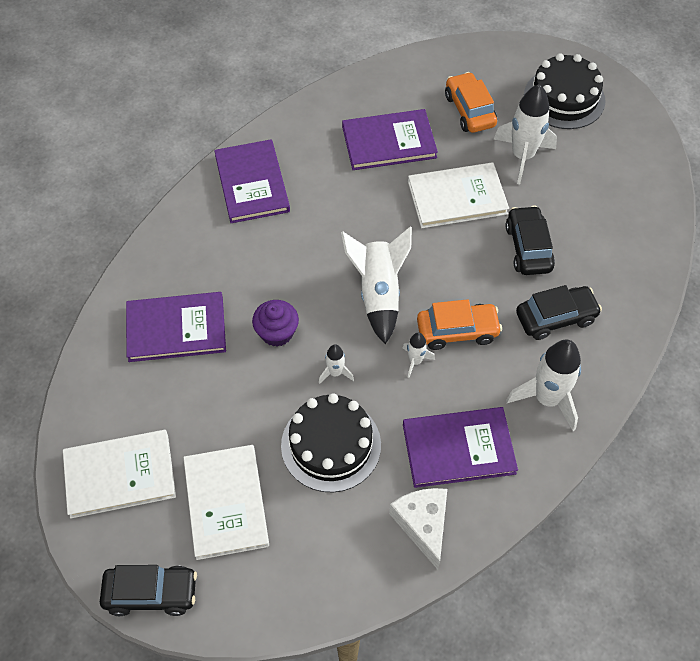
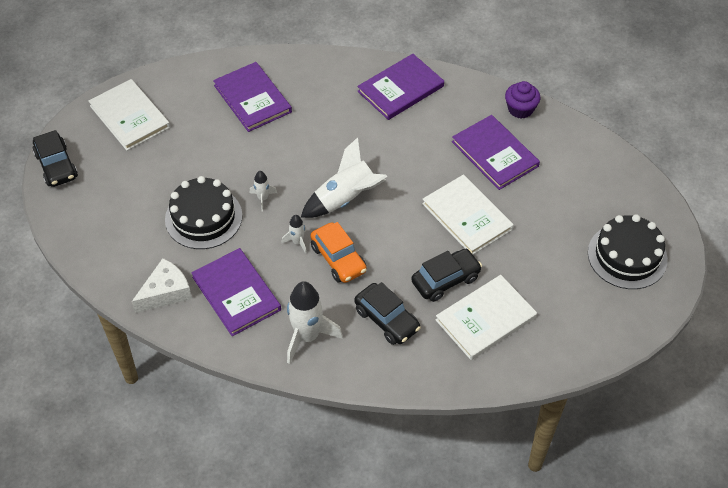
camera: 65 degrees right, 5 degrees down
(226, 503) = (134, 178): white book -> white book (485, 319)
(277, 332) = (279, 153): purple cupcake -> purple cupcake (520, 109)
(469, 110) = (565, 194): orange car -> none
(522, 156) = (539, 246): white rocket -> none

